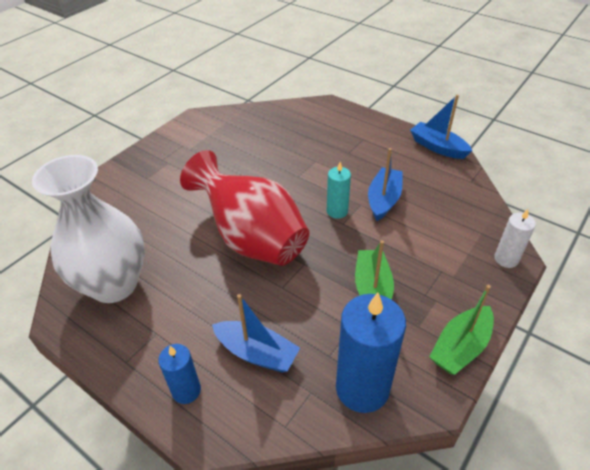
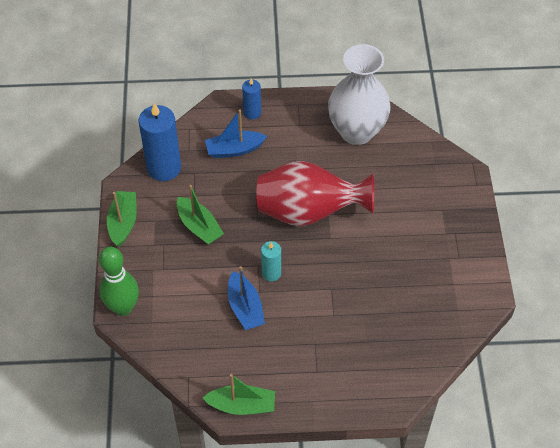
camera: 140 degrees right, 10 degrees up
(437, 147) = (242, 405): blue boat -> green boat
(506, 259) = (123, 308): white candle -> green bowling pin

